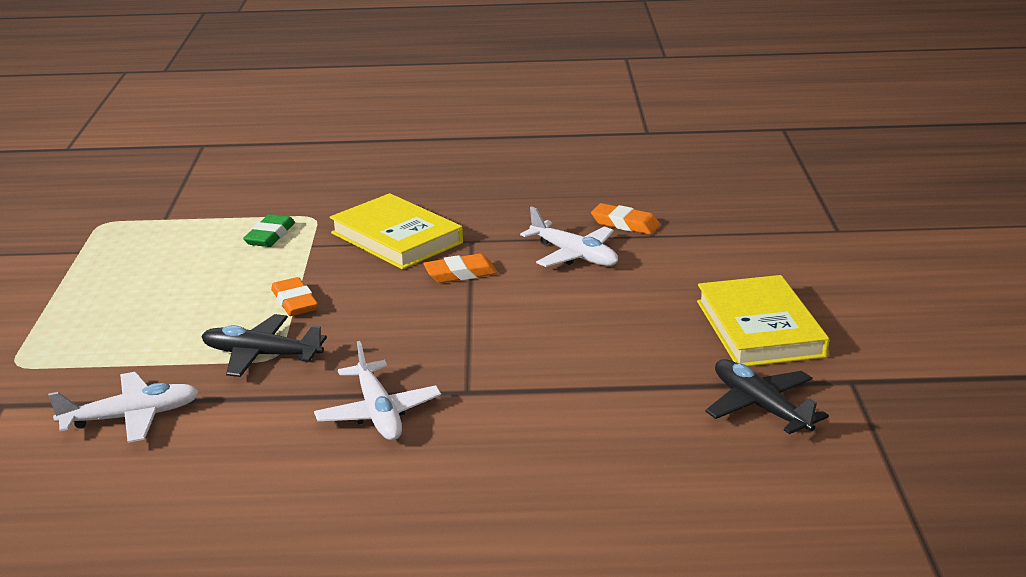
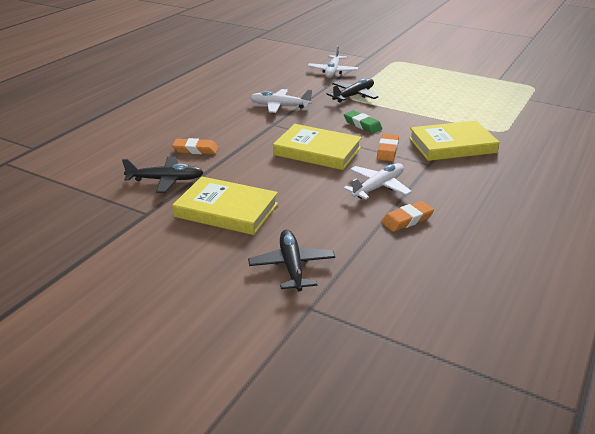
camera: 120 degrees right, 5 degrees up
(270, 236) = (484, 117): green eraser -> green eraser (362, 125)
(295, 302) = (397, 109): orange eraser -> orange eraser (195, 150)
(522, 321) = (317, 151): none -> yellow book
(573, 255) = (378, 187): white plane -> white plane turned 150 degrees clockwise
(796, 255) = (292, 266): none -> black plane

